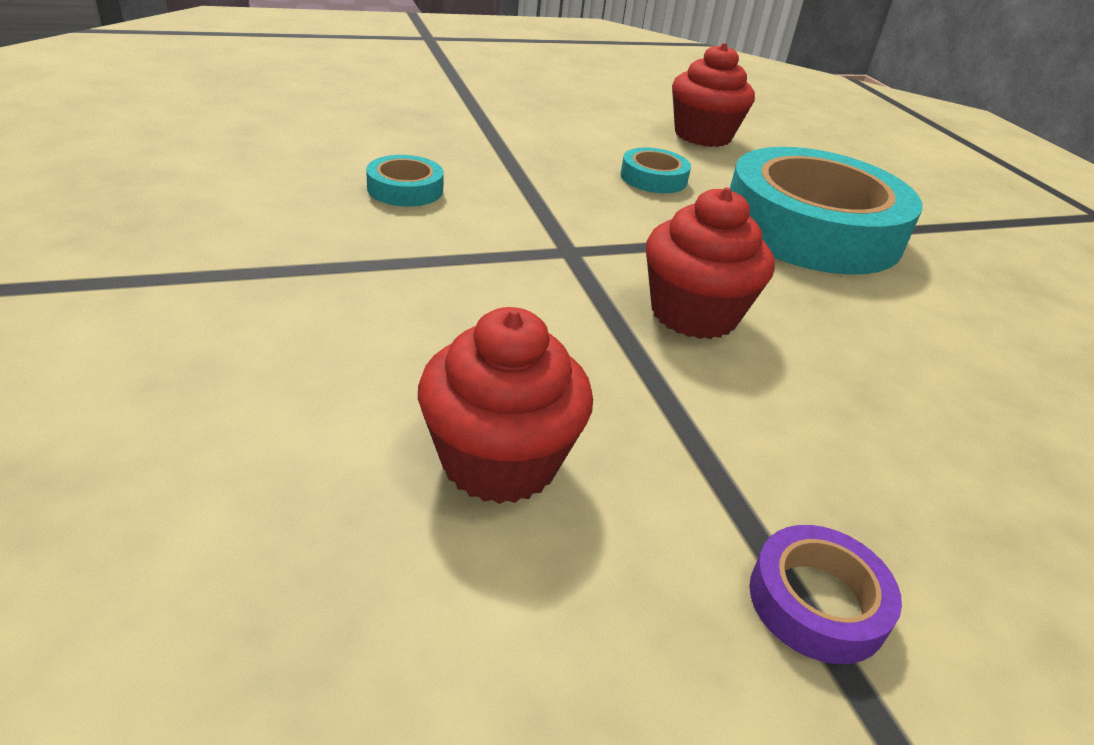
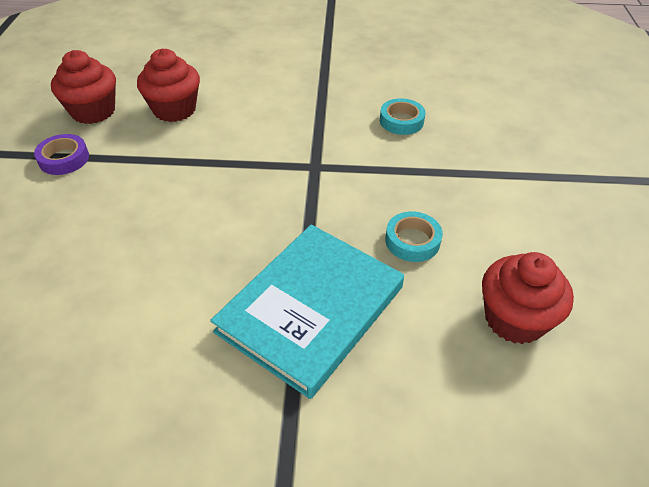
camera: 115 degrees right, 10 degrees up
(694, 314) = (233, 193): red cupcake -> red cupcake (93, 111)
(811, 228) = (311, 309): turquoise tape -> turquoise book

